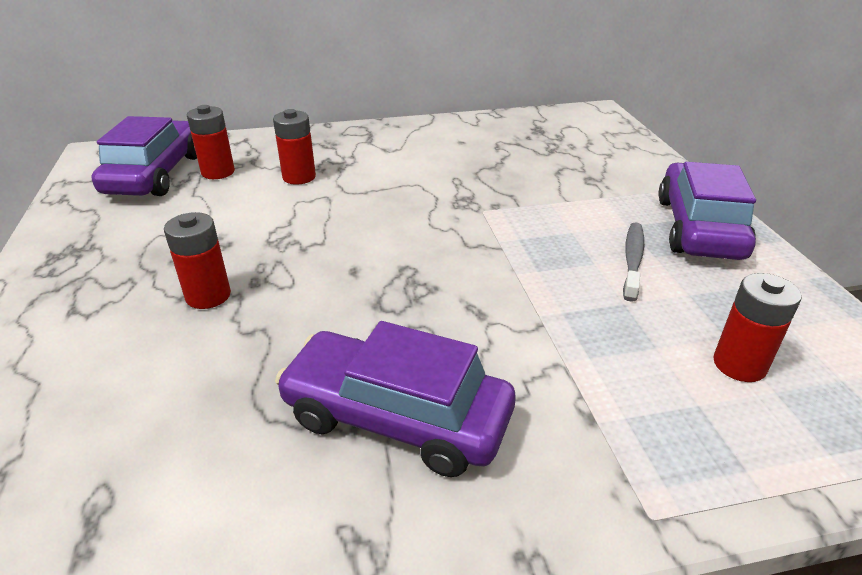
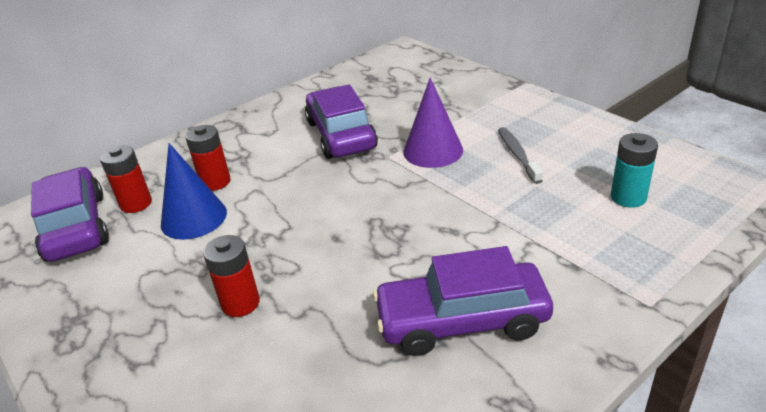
camera: 25 degrees left, 0 degrees up
(249, 202) = (194, 218): none -> blue cone
(536, 221) = (433, 151): none -> purple cone
(698, 228) = (539, 117): purple car -> purple car (340, 135)
(739, 365) = (628, 197): red battery -> turquoise battery

